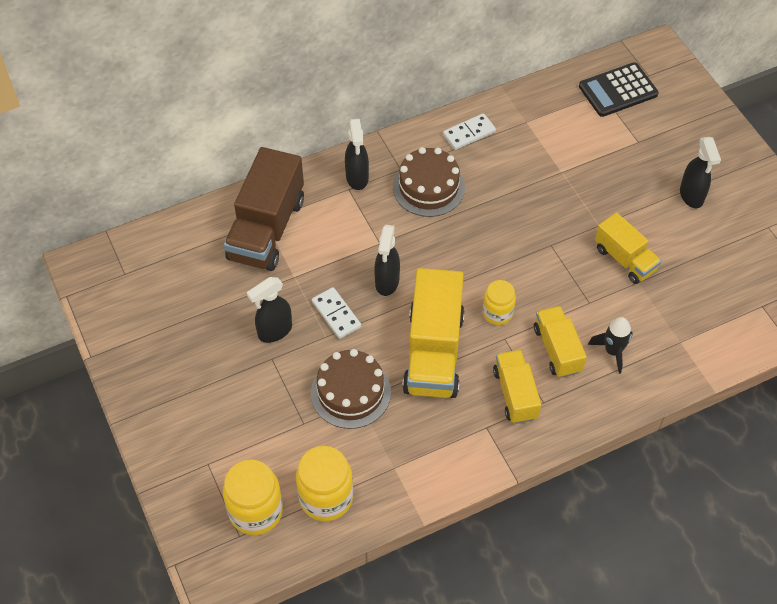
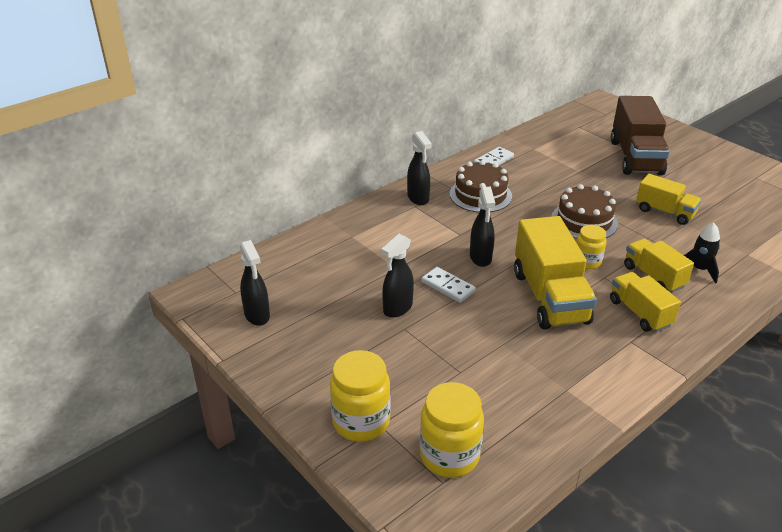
camera: 15 degrees left, 20 degrees down
(267, 229) = (356, 241): brown truck -> brown truck (635, 157)
(326, 497) = (515, 428): yellow jar -> yellow jar (361, 421)
(350, 392) = (492, 339): brown cake -> brown cake (584, 221)
(618, 90) = (589, 124): black calculator -> none
(691, 196) = (686, 169): black spray bottle -> black spray bottle (257, 315)

